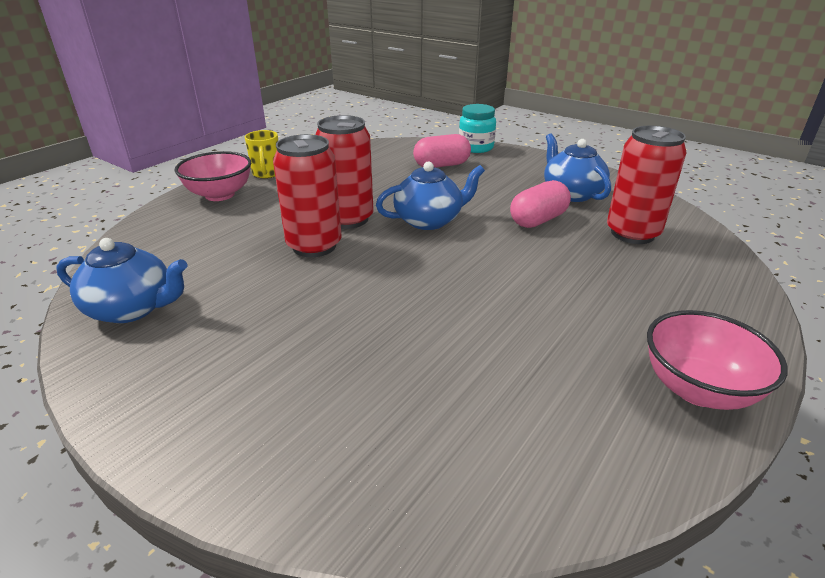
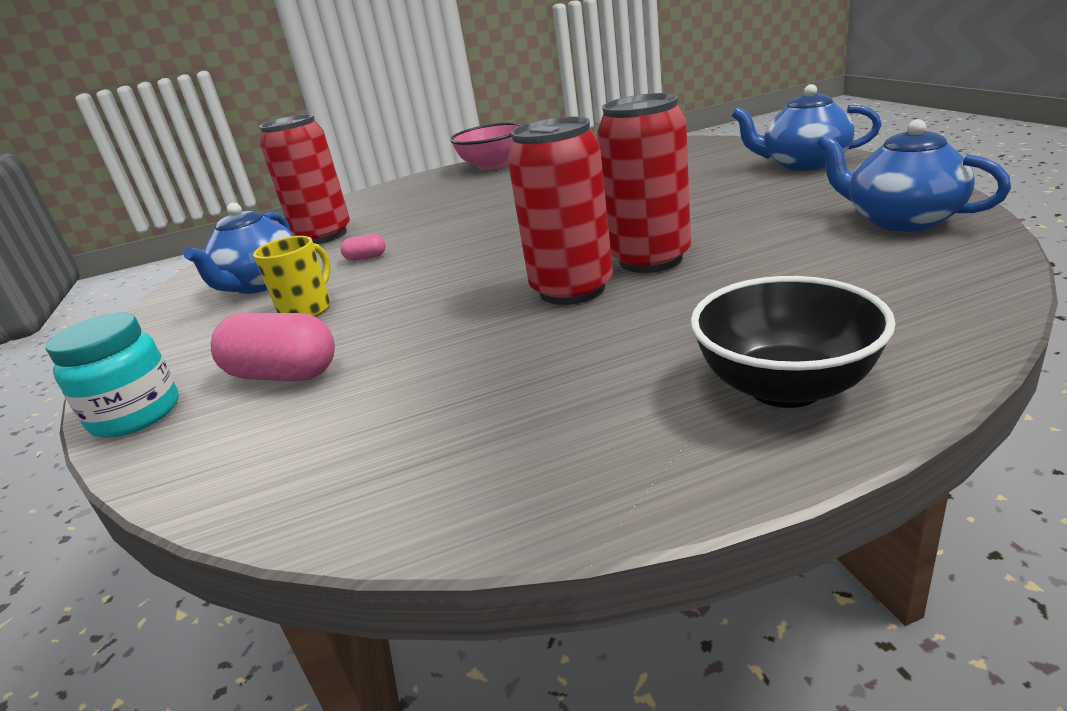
camera: 140 degrees left, 5 degrees down
(220, 195) = (785, 387): pink bowl -> black bowl
(267, 174) = (642, 442): yellow mug -> yellow mug (307, 310)
(429, 220) = (474, 273): blue teapot -> blue teapot (803, 164)
(538, 220) = (366, 258): pink capsule -> pink capsule, size x0.48

